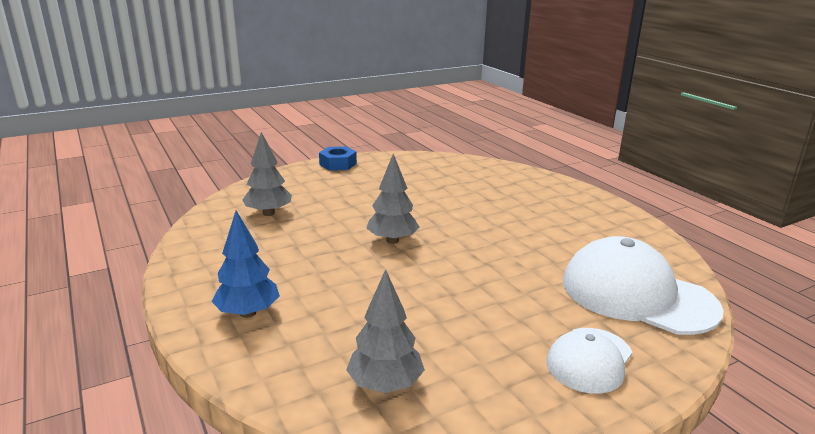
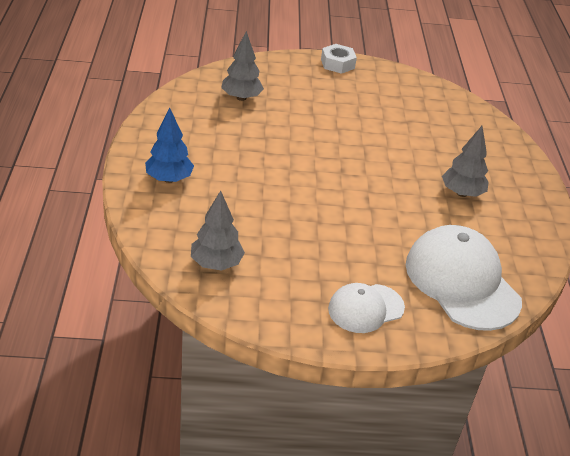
camera: 25 degrees right, 15 degrees up
(338, 164) = (337, 64): blue nut -> white nut
(392, 240) = (315, 159): grey tree -> grey tree (461, 193)

